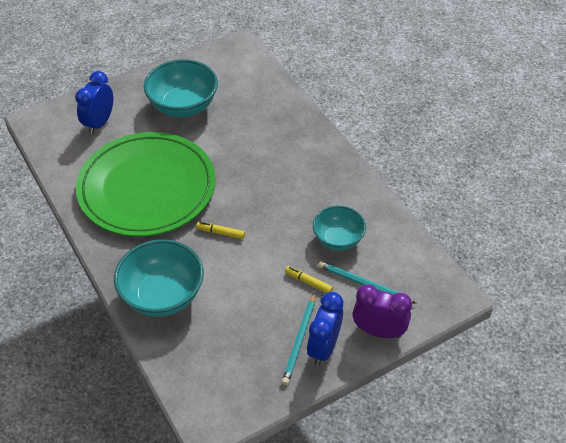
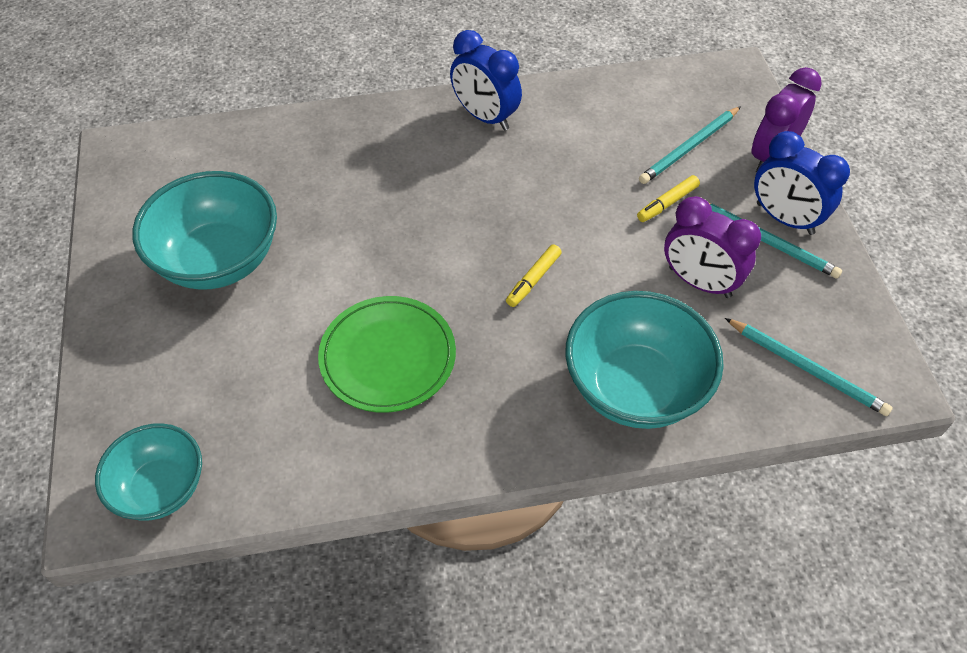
camera: 70 degrees left, 5 degrees up
(99, 123) = (181, 397): blue clock -> blue clock (485, 117)
(147, 188) = (388, 357): green plate -> green plate, size x0.53
(204, 378) = (807, 368): none -> turquoise pencil
(250, 311) = (699, 282): none -> purple clock
(338, 239) = (601, 150): turquoise bowl -> turquoise bowl (161, 488)

